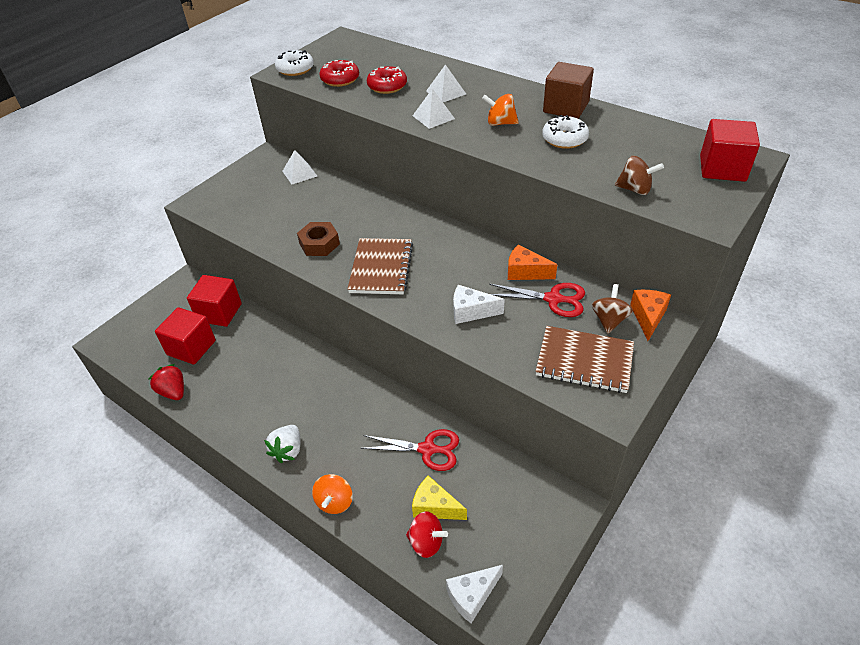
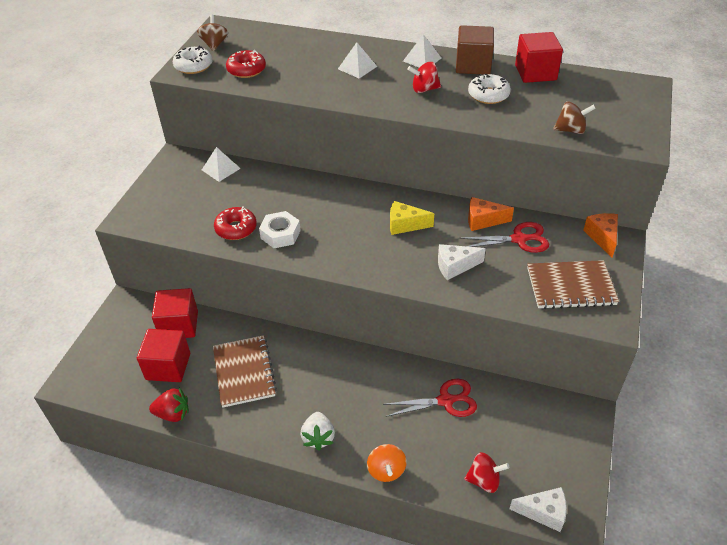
camera: 20 degrees left, 0 degrees up
(173, 392) = (173, 414): red strawberry -> red strawberry turned 150 degrees clockwise
(319, 244) = (280, 234): brown nut -> white nut
(381, 268) = (352, 244): brown notebook -> brown notebook (244, 372)
(387, 86) = (297, 70): red donut -> red donut (236, 228)
(433, 117) = (360, 93): white pyramid -> white pyramid (422, 59)
(435, 507) = (476, 448): yellow cheese -> yellow cheese (405, 225)
(472, 596) = (543, 512): white cheese -> white cheese turned 120 degrees counterclockwise
(500, 123) = (424, 89): orange spinning top -> red spinning top
(609, 320) = (573, 247): brown spinning top -> brown spinning top (214, 44)
(722, 168) = (629, 99): red cube -> red cube (535, 73)

